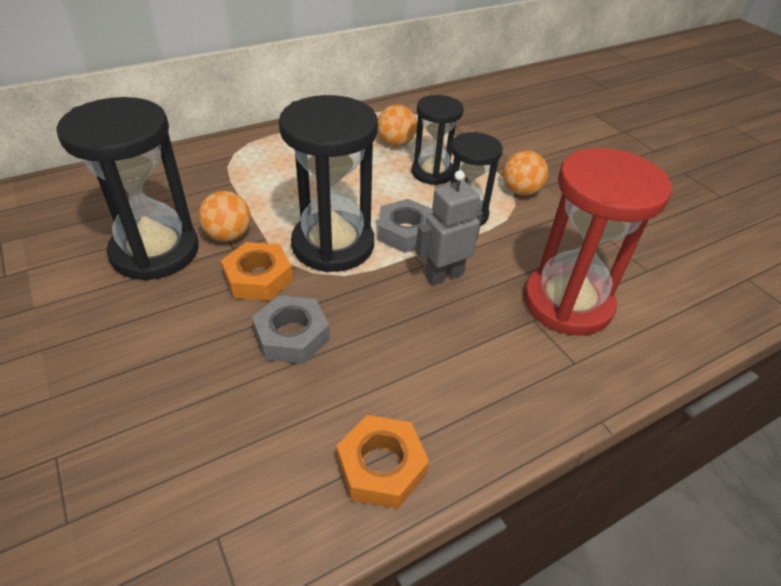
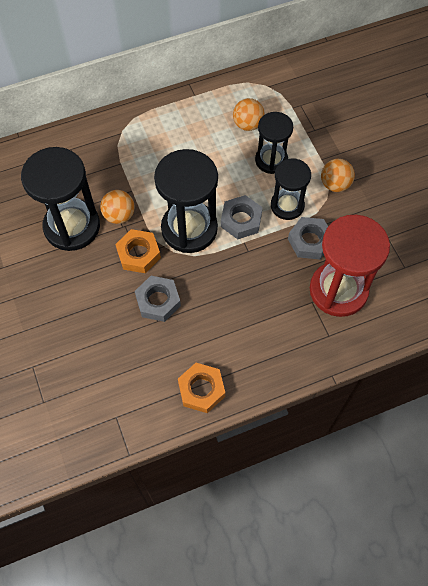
camera: 10 degrees right, 20 degrees up
(443, 275) = (260, 261): grey robot -> none
(507, 249) = (310, 241): none -> grey nut

